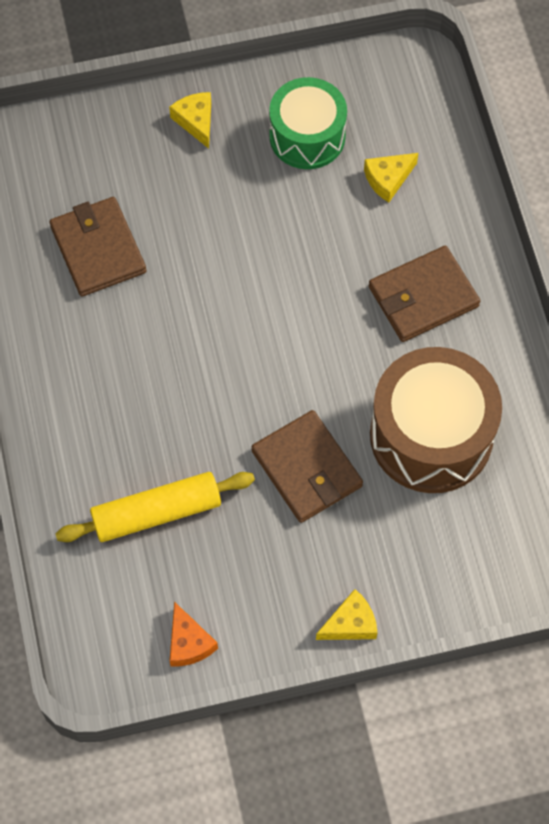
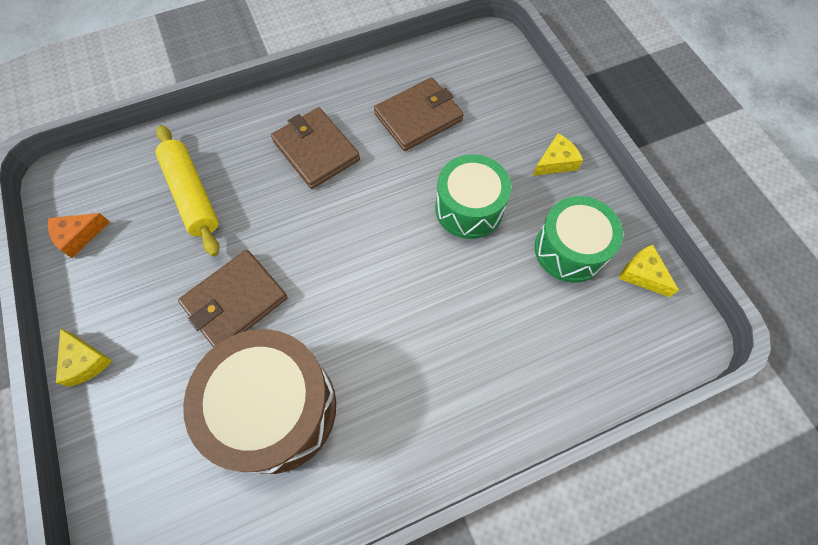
camera: 80 degrees right, 0 degrees up
(237, 220) = (469, 208): none -> green drum
(388, 179) = (546, 327): yellow cheese -> yellow cheese (642, 274)
(423, 296) = (425, 380): brown wallet -> brown wallet (316, 150)

